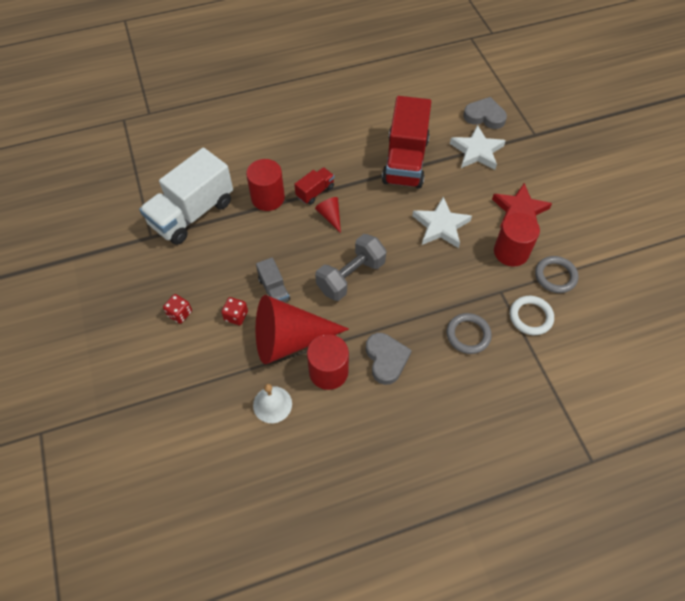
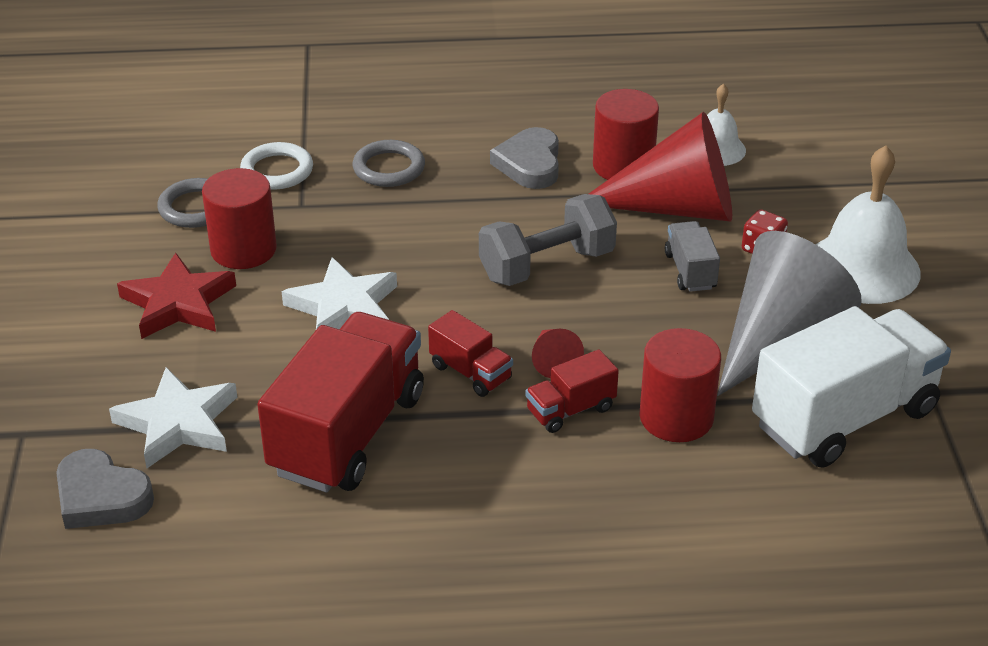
camera: 165 degrees left, 20 degrees down
(179, 313) = (863, 267): red dice -> white bell
(224, 254) = (779, 337): none -> grey cone
(365, 202) = (471, 372): none -> red truck

